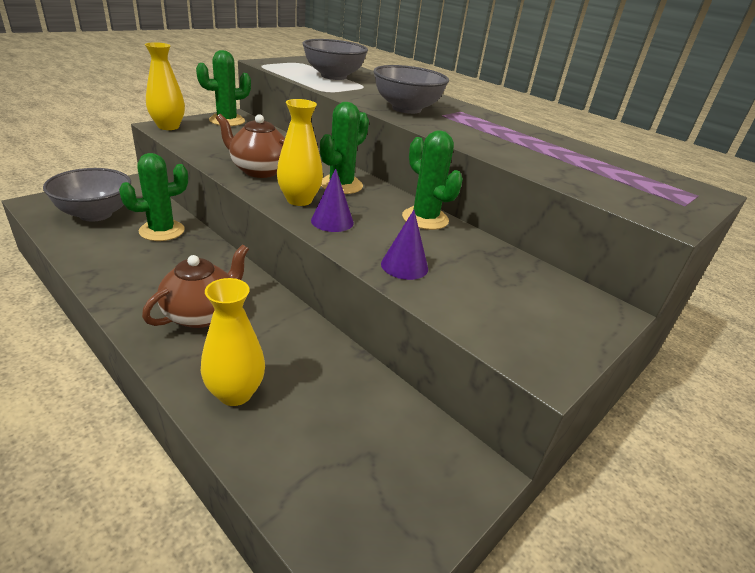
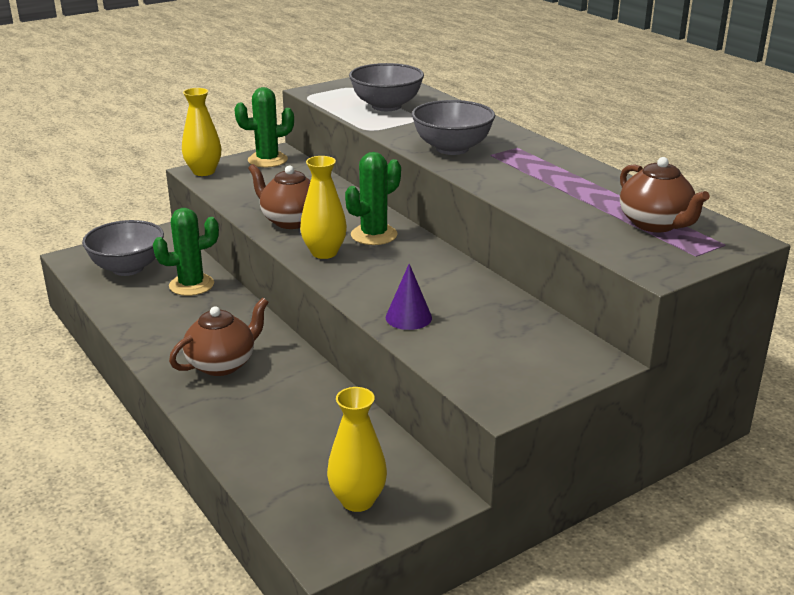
camera: 15 degrees right, 5 degrees down
(235, 393) = (243, 428): yellow vase -> yellow vase (357, 500)
(332, 221) = (351, 274): purple cone -> none
(425, 219) = (451, 271): green cactus -> none
(625, 176) = (655, 224): none -> brown teapot

